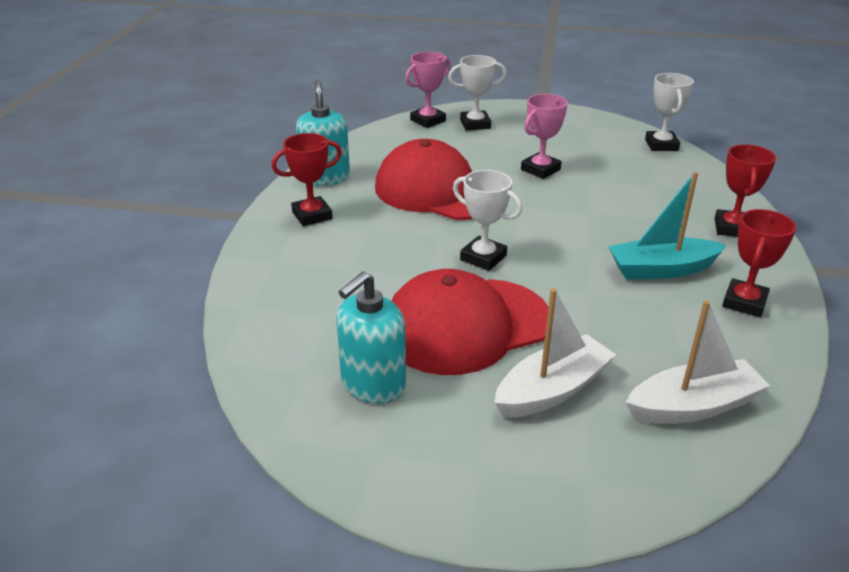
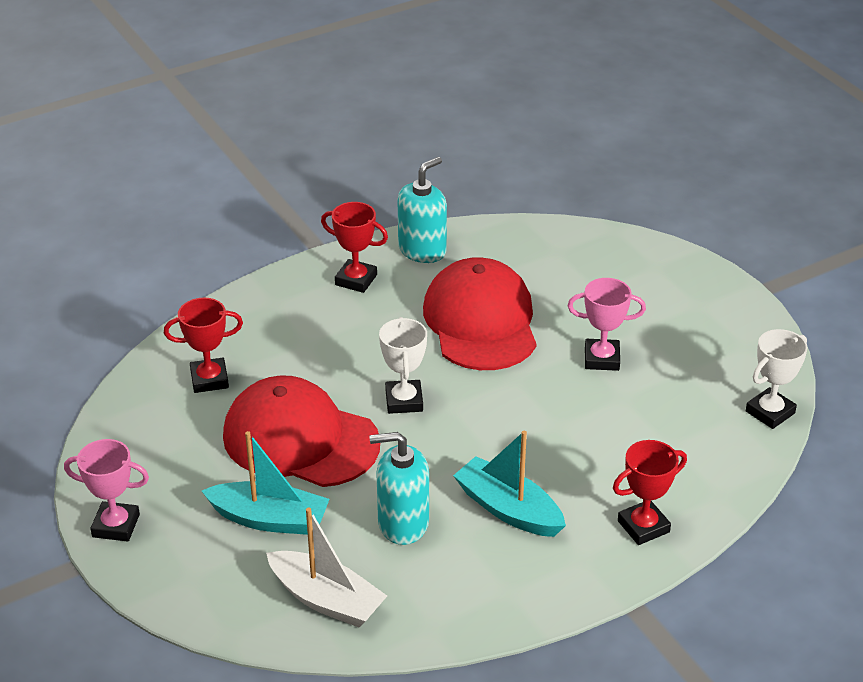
camera: 50 degrees right, 5 degrees up
(373, 384) = (186, 431): turquoise soap dispenser -> turquoise soap dispenser (403, 523)
(428, 120) = (607, 243): pink trophy -> pink trophy (116, 525)
(475, 124) = (641, 274): white trophy -> none
(552, 390) = (269, 519): white boat -> turquoise boat
(744, 302) = (511, 579): red trophy -> red trophy (209, 379)

